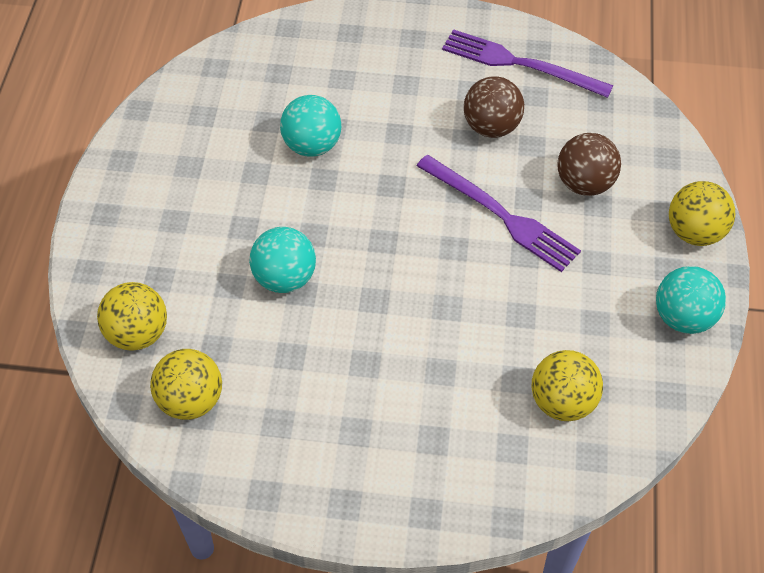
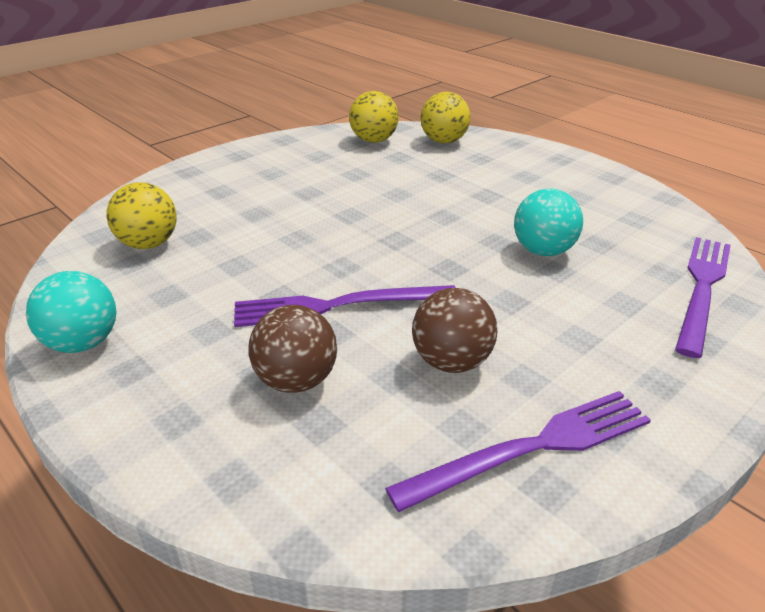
camera: 130 degrees right, 20 degrees down
(284, 278) = (419, 192): turquoise ball -> none
(285, 49) = (702, 288): none -> purple fork
(694, 232) = (126, 420): yellow ball -> none

